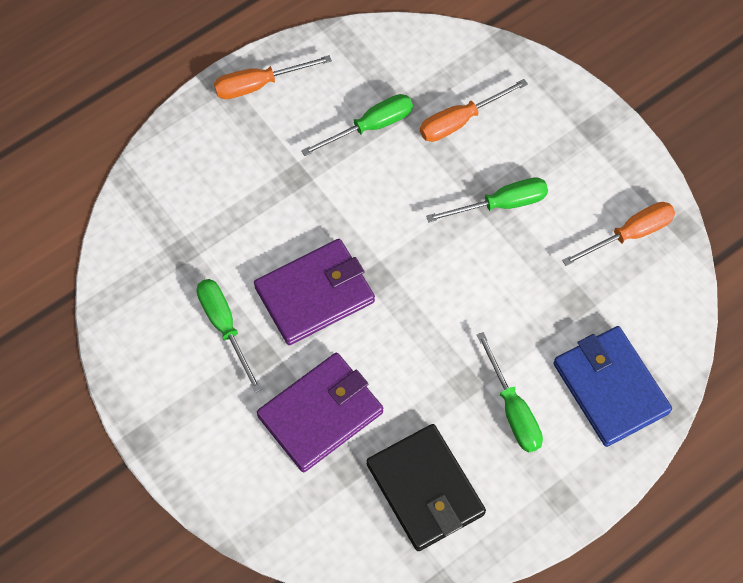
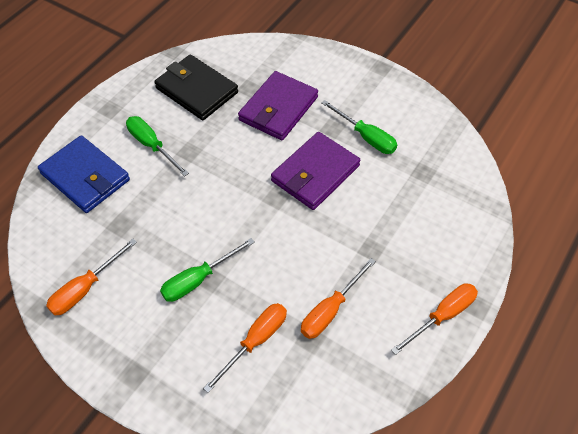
camera: 160 degrees right, 10 degrees down
(370, 126) = (330, 310): green screwdriver -> orange screwdriver

